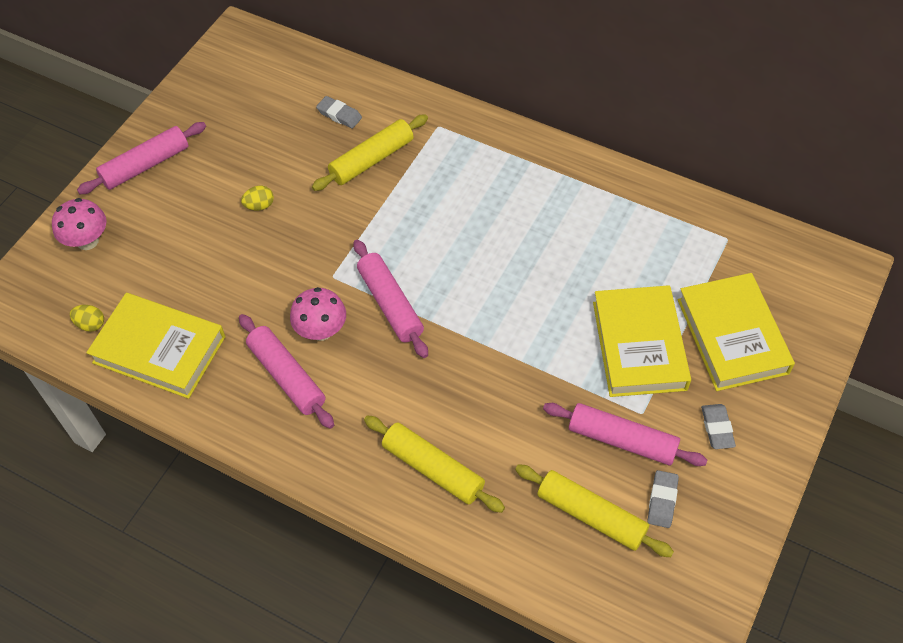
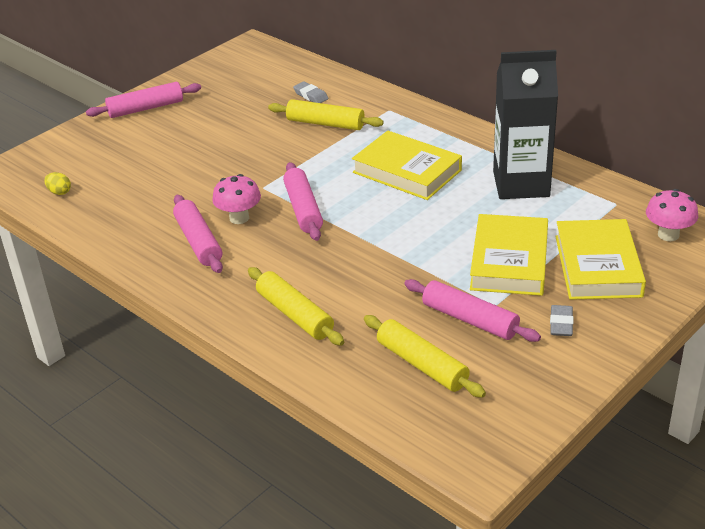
camera: 15 degrees right, 20 degrees down
(87, 241) = (81, 145): pink mushroom -> pink mushroom (668, 235)
(159, 350) = (105, 213): yellow book -> yellow book (407, 171)
(259, 206) = (223, 140): yellow egg -> none
(371, 159) = (325, 123): yellow rolling pin -> yellow rolling pin turned 45 degrees clockwise
(619, 224) = (521, 184): none -> black carton
(662, 501) = (491, 364): grey eraser -> none

